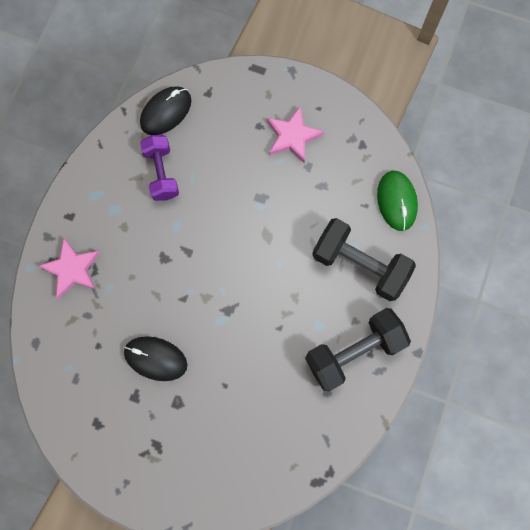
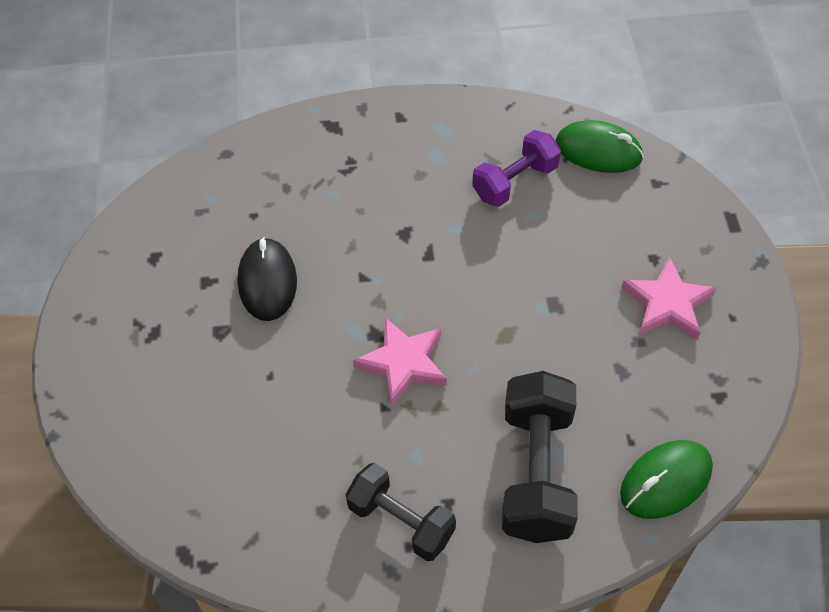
camera: 65 degrees right, 20 degrees down
(72, 269) = (335, 148): pink star -> pink star (403, 363)
(166, 112) = (598, 151): black mouse -> green mouse
(354, 352) = (401, 521): black dumbbell -> black dumbbell, size x0.67

